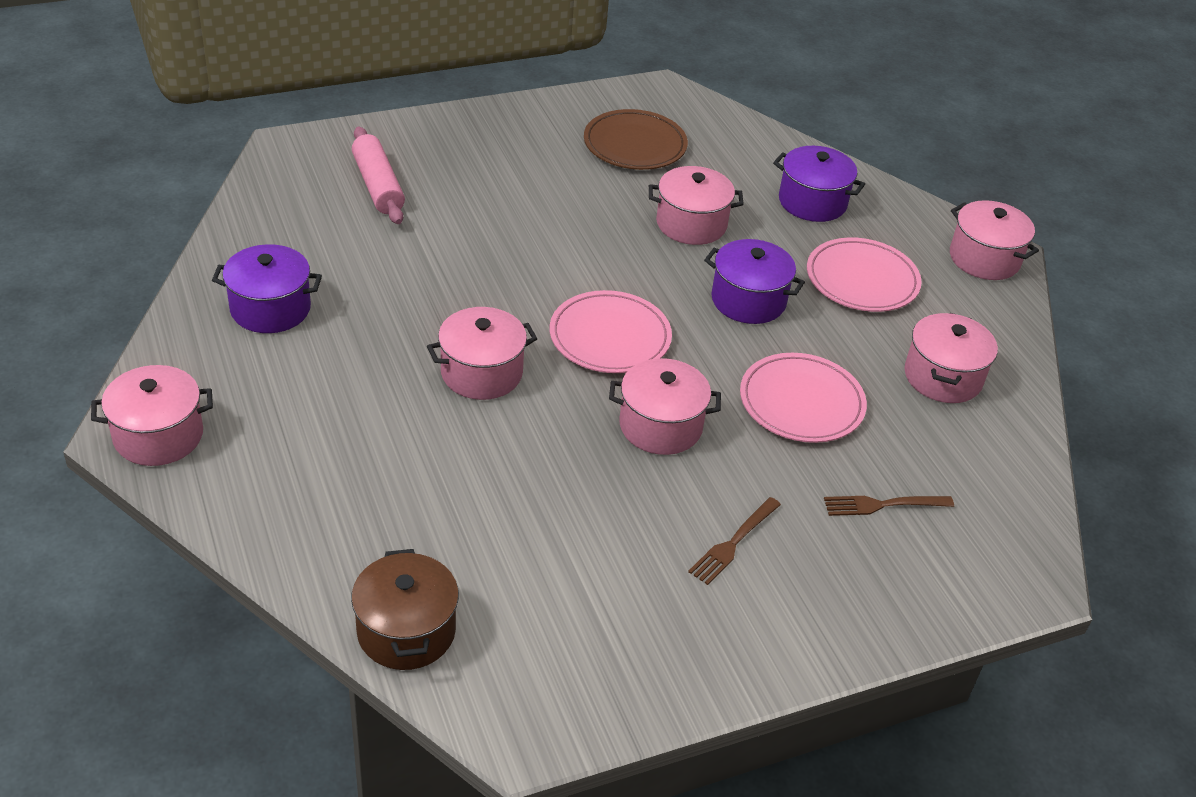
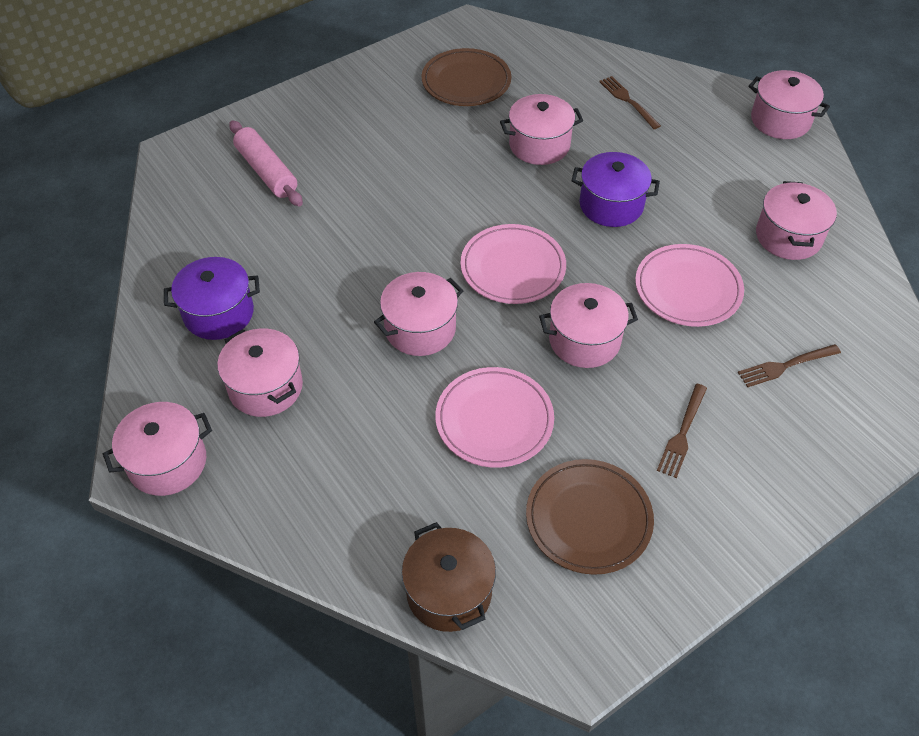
camera: 10 degrees left, 10 degrees up
(291, 389) = (265, 387): none -> pink pot
(590, 600) = (588, 519): none -> brown plate
(812, 202) = (628, 101): purple pot -> brown fork
(862, 280) = (693, 163): pink plate -> pink plate (494, 420)

